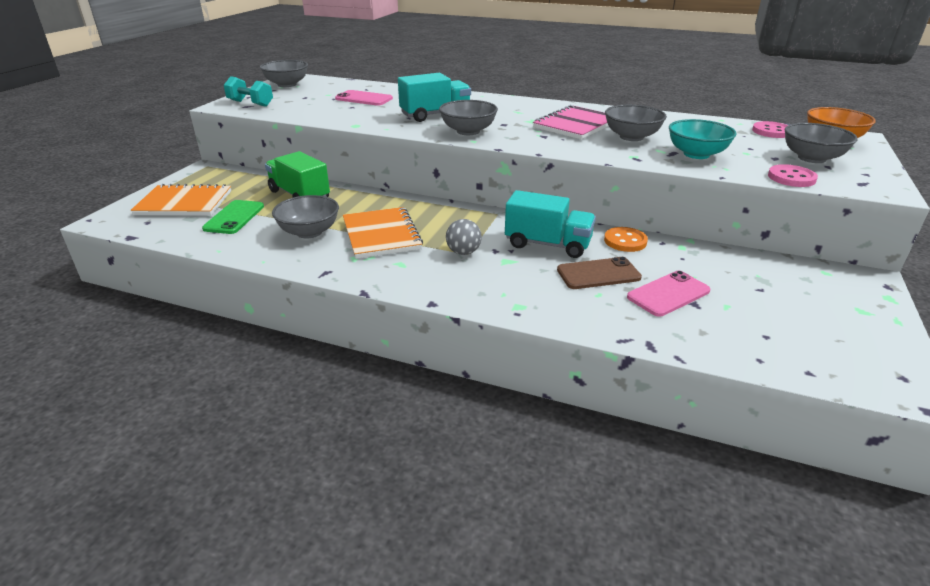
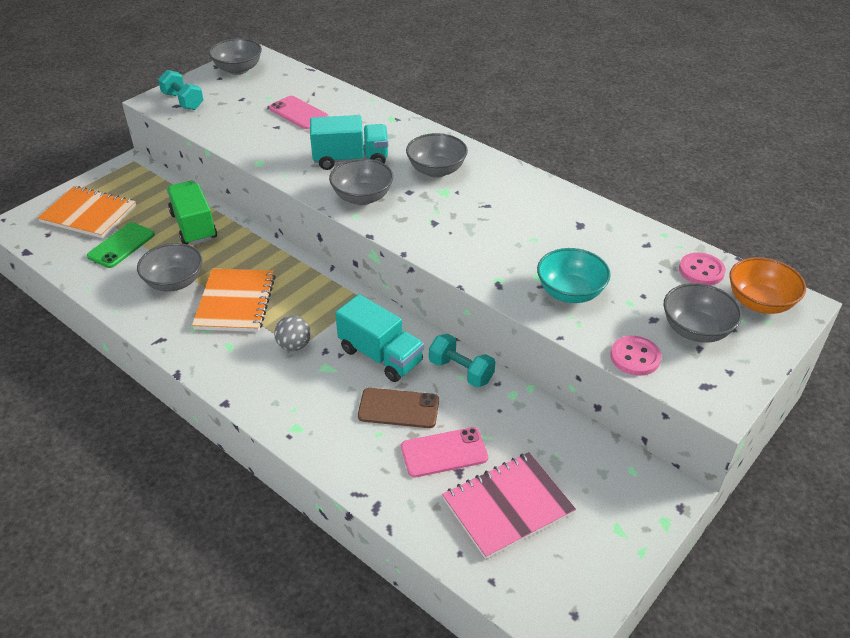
camera: 20 degrees right, 10 degrees up
(576, 125) = (485, 209): pink notebook -> pink notebook (507, 506)
(625, 241) = (461, 371): orange button -> turquoise dumbbell
(631, 137) = (527, 245): grey bowl -> grey bowl (436, 170)

